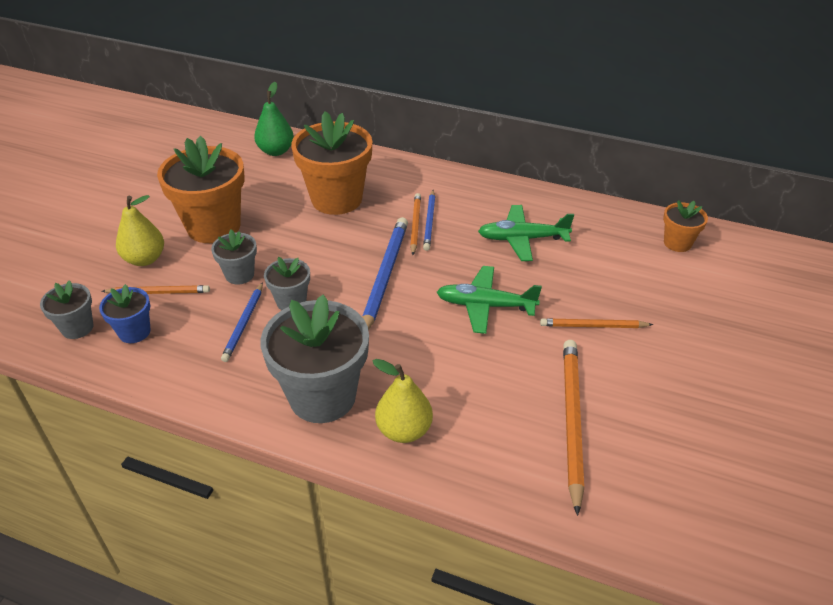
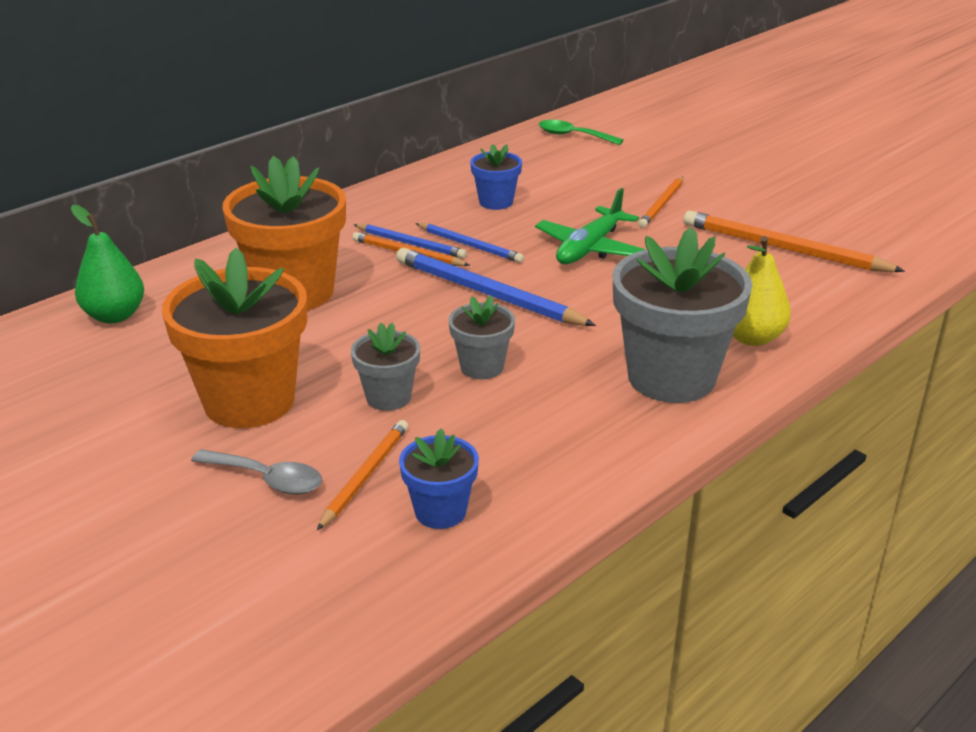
camera: 65 degrees left, 10 degrees down
(77, 328) = (384, 571): grey flower pot -> none
(145, 259) = (266, 479): yellow pear -> grey spoon
(244, 324) = (497, 411): blue pencil -> blue pencil (470, 245)
(522, 239) = (496, 202): green plane -> blue flower pot
(677, 243) = (573, 136): orange flower pot -> green spoon

